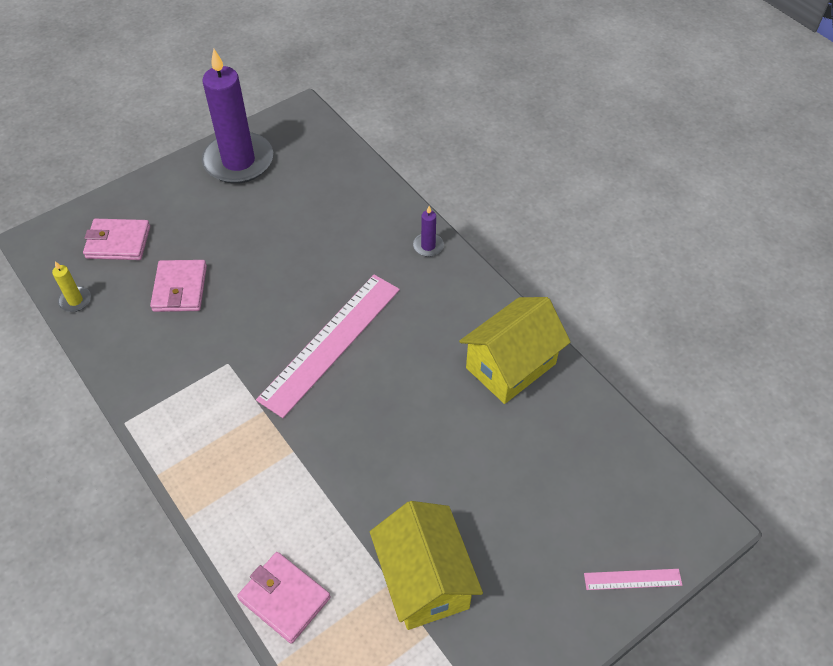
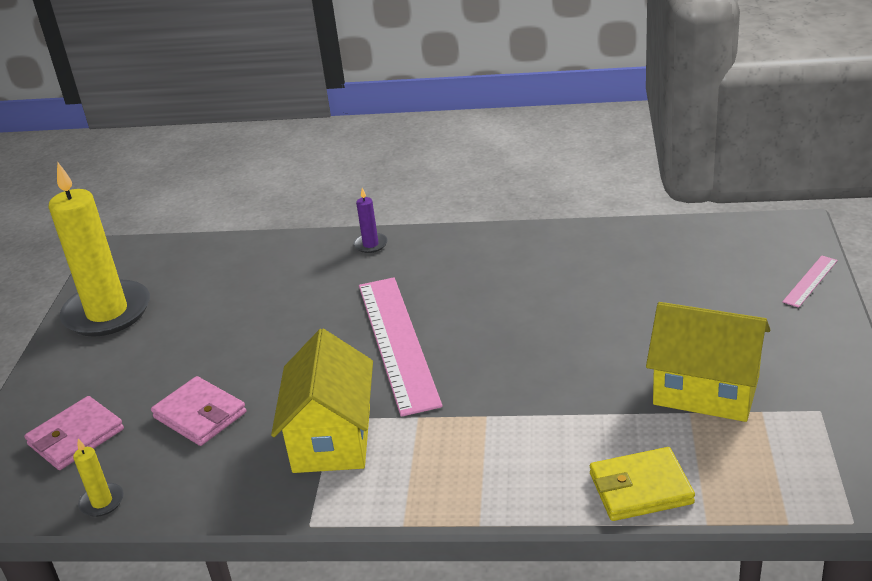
camera: 45 degrees left, 20 degrees down
(238, 161) = (107, 312): purple candle -> yellow candle
(284, 598) = (640, 488): pink wallet -> yellow wallet
(510, 366) = (548, 254): yellow house -> yellow house (332, 438)

